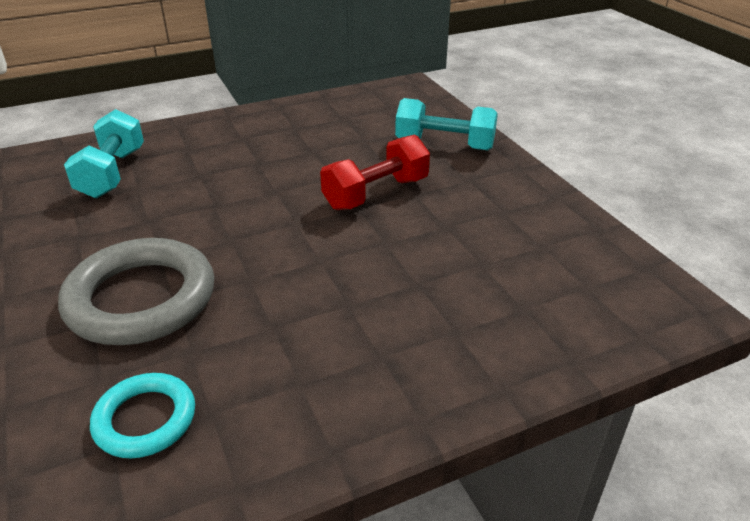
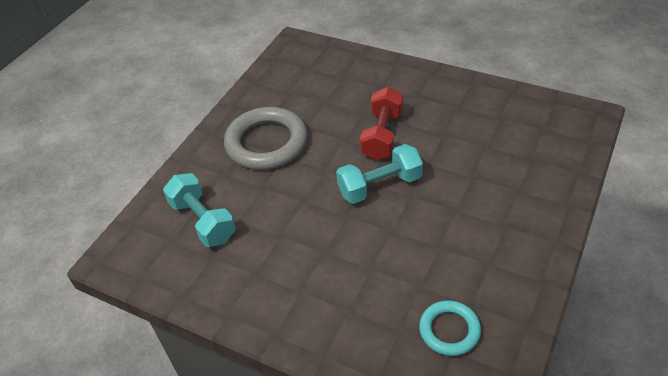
camera: 35 degrees left, 10 degrees up
(141, 299) = (353, 280): grey ring -> grey ring (266, 143)
(444, 144) = (374, 79): turquoise dumbbell -> turquoise dumbbell (379, 186)

